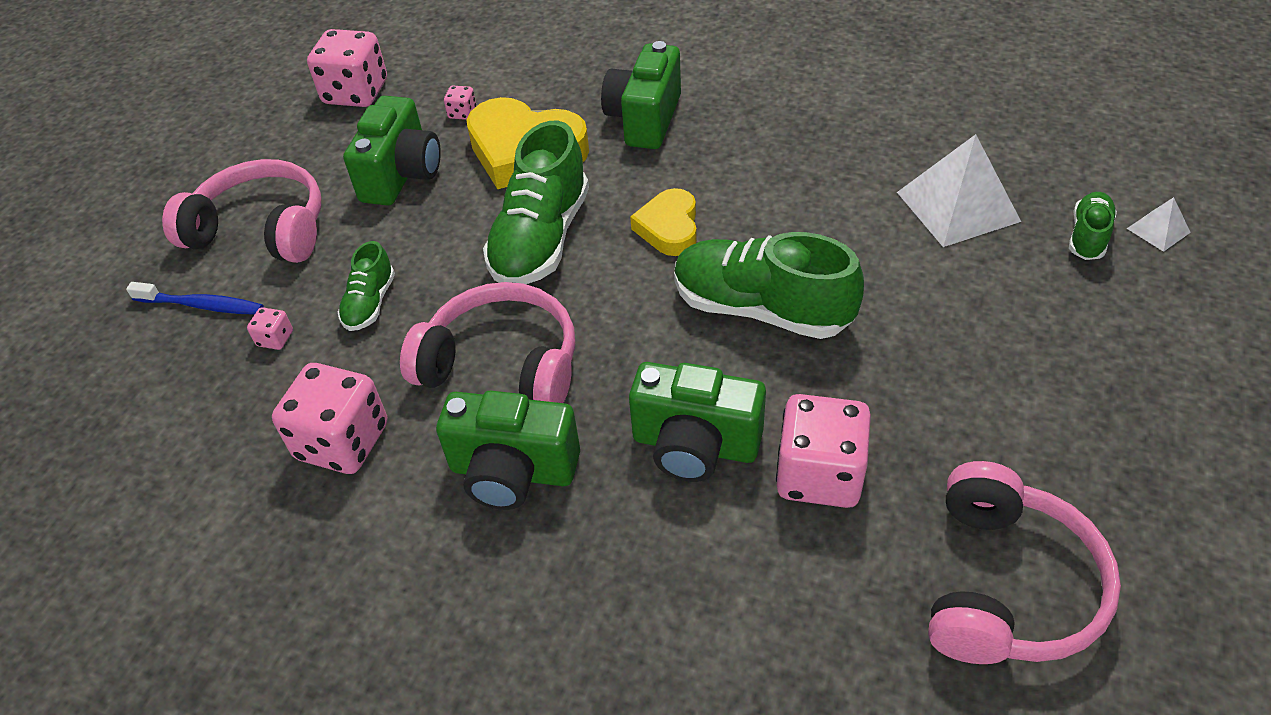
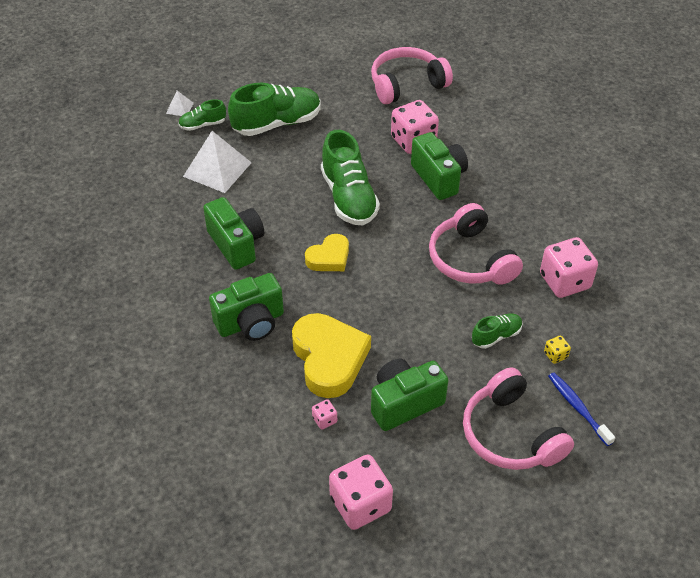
camera: 135 degrees left, 0 degrees up
(275, 338) = (555, 355): pink dice -> yellow dice
(513, 472) = (511, 219): green camera -> green camera (236, 244)
(541, 239) = (386, 301): green shoe -> green shoe (277, 123)

